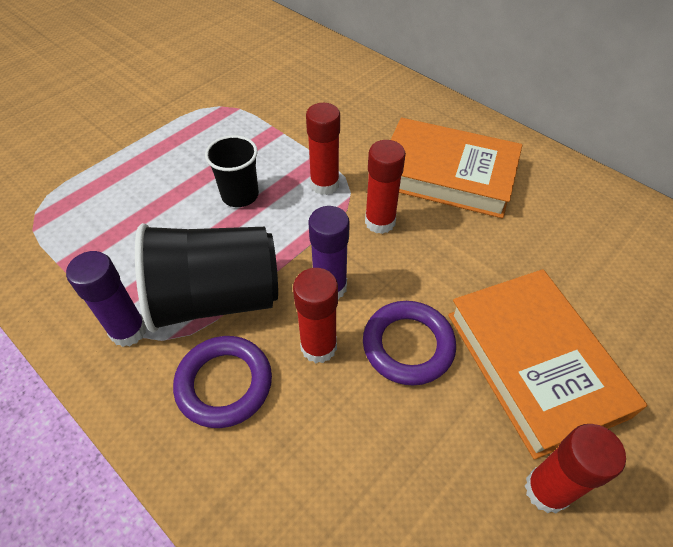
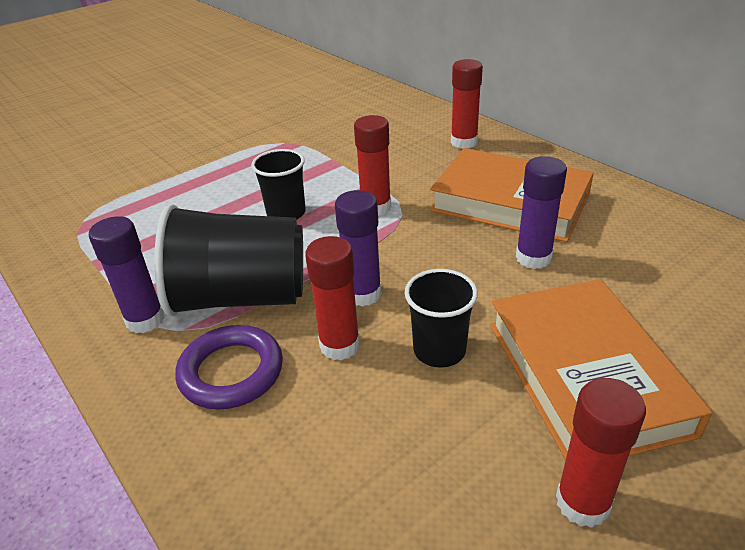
camera: 10 degrees right, 15 degrees down
(380, 222) = (428, 240): red glue stick -> red glue stick (464, 142)
(408, 345) = (439, 350): purple ring -> black cup
(476, 237) = (533, 258): none -> purple glue stick

